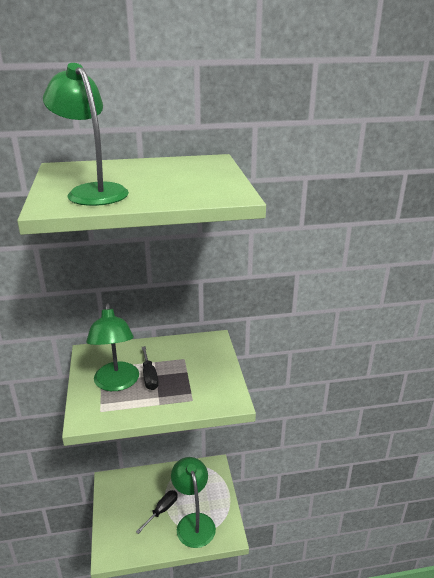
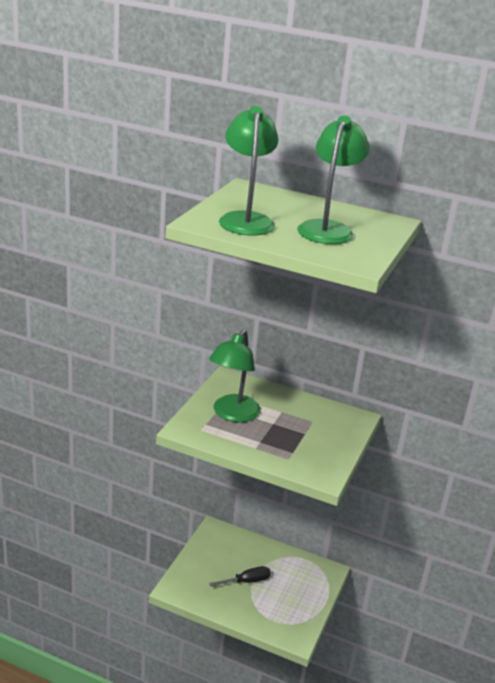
camera: 30 degrees right, 0 degrees up
(149, 376) = (266, 422): black screwdriver -> none
(194, 522) = (270, 608): green lamp -> green lamp (327, 228)

